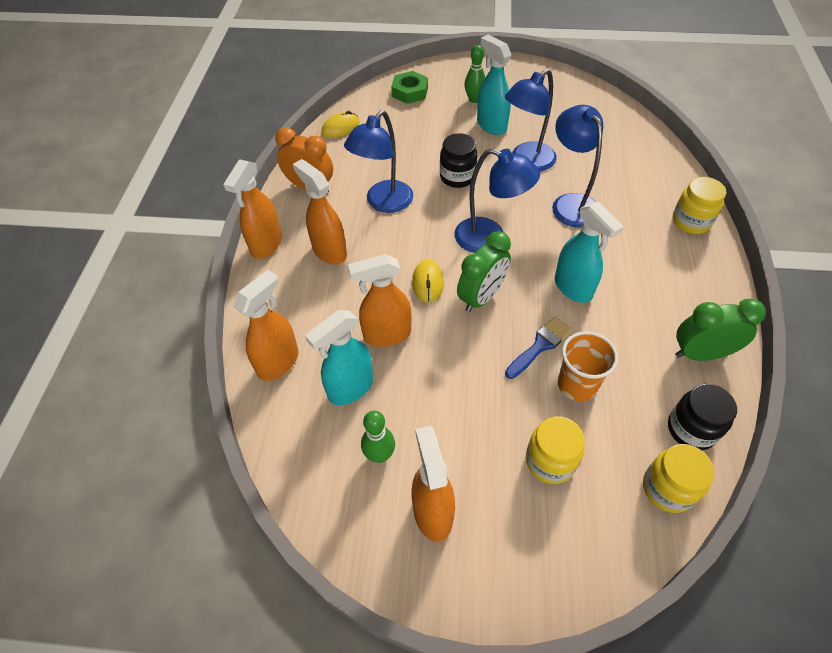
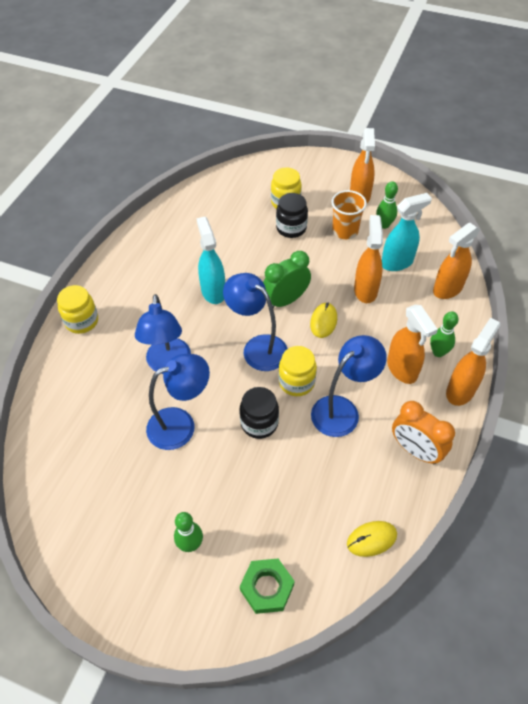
camera: 165 degrees left, 0 degrees up
(290, 278) = (438, 352): none -> green bowling pin
(386, 335) = (365, 290): orange spray bottle -> orange spray bottle turned 90 degrees counterclockwise
(491, 125) = (191, 490): turquoise spray bottle -> none
(540, 346) = (259, 259): blue brush -> none
(577, 385) = (248, 233): orange cup -> orange cup (345, 231)
(667, 488) = (229, 180): yellow jar -> yellow jar (296, 382)
(691, 429) = (196, 199): black jar -> black jar (291, 228)
(700, 354) = (158, 232): green clock -> none

